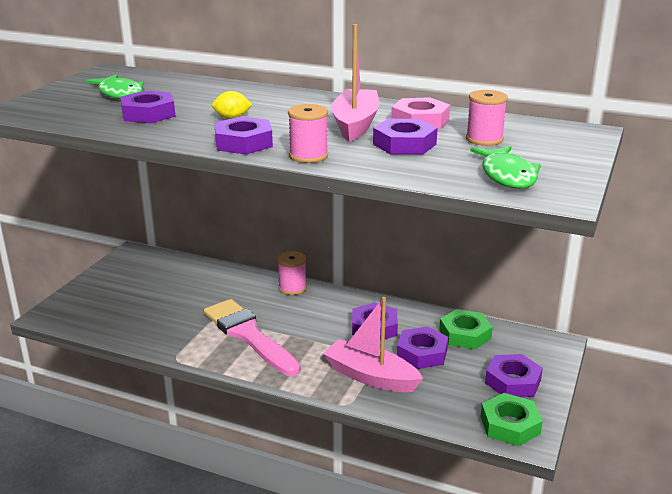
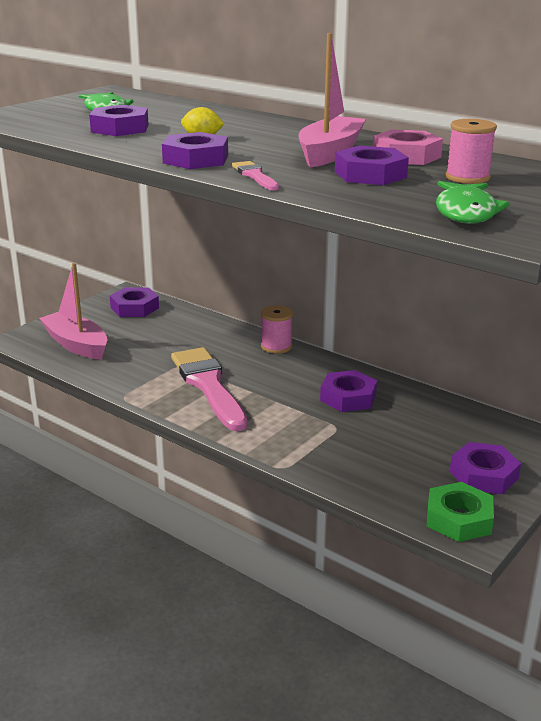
camera: 15 degrees right, 0 degrees up
(308, 156) = (255, 176): pink spool -> pink brush
(371, 377) = (321, 445): pink boat -> pink boat (76, 345)
(422, 353) = (390, 430): purple nut -> purple nut (134, 308)
(465, 334) = (449, 419): green nut -> none

